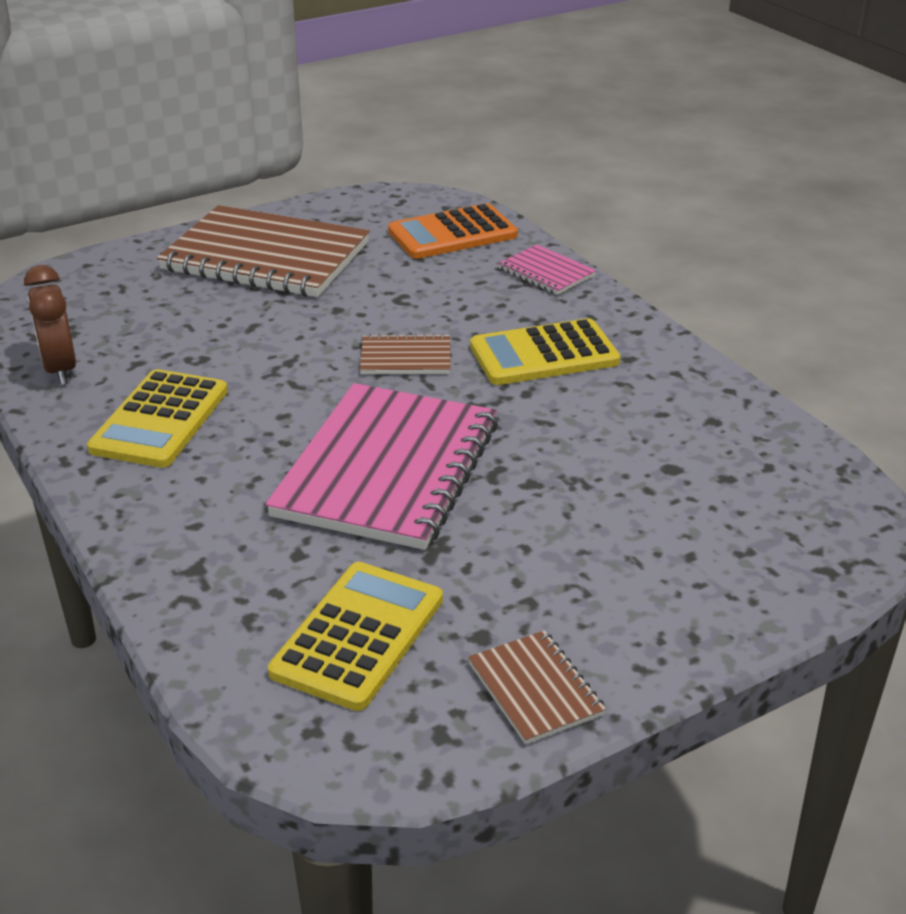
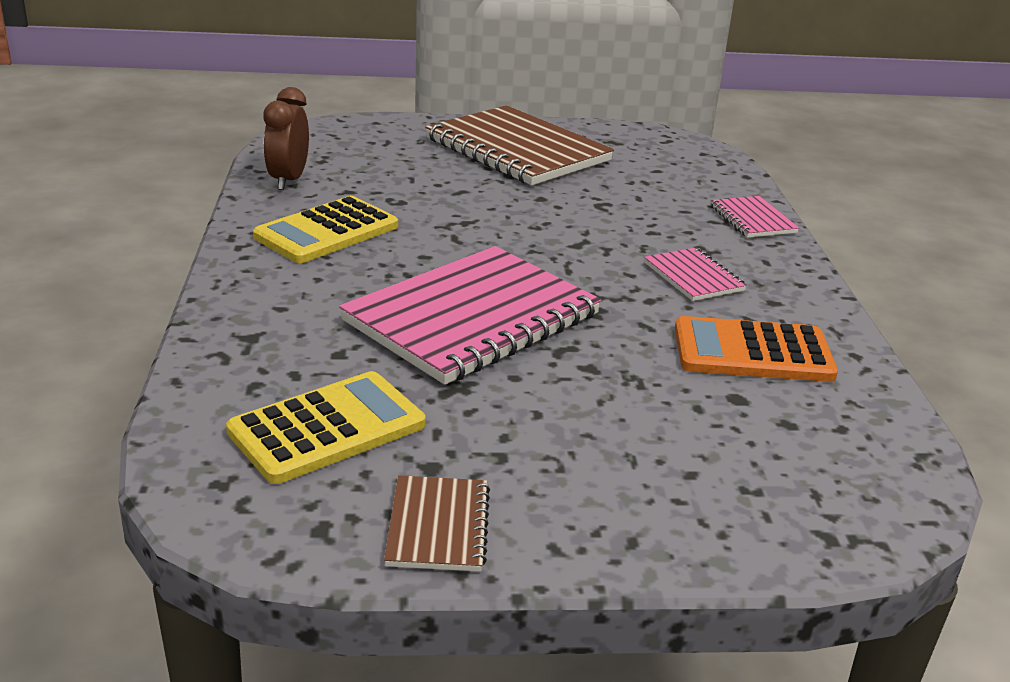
camera: 25 degrees right, 5 degrees down
(405, 358) = (566, 245): brown notebook -> none
(452, 234) = (691, 172): orange calculator -> orange calculator (752, 352)
(544, 354) = (693, 277): yellow calculator -> pink notebook

